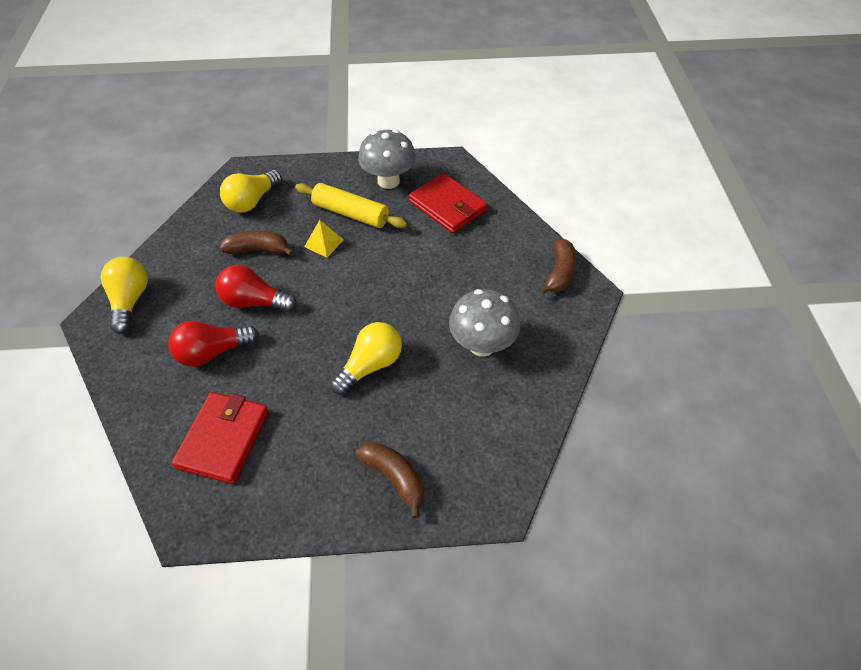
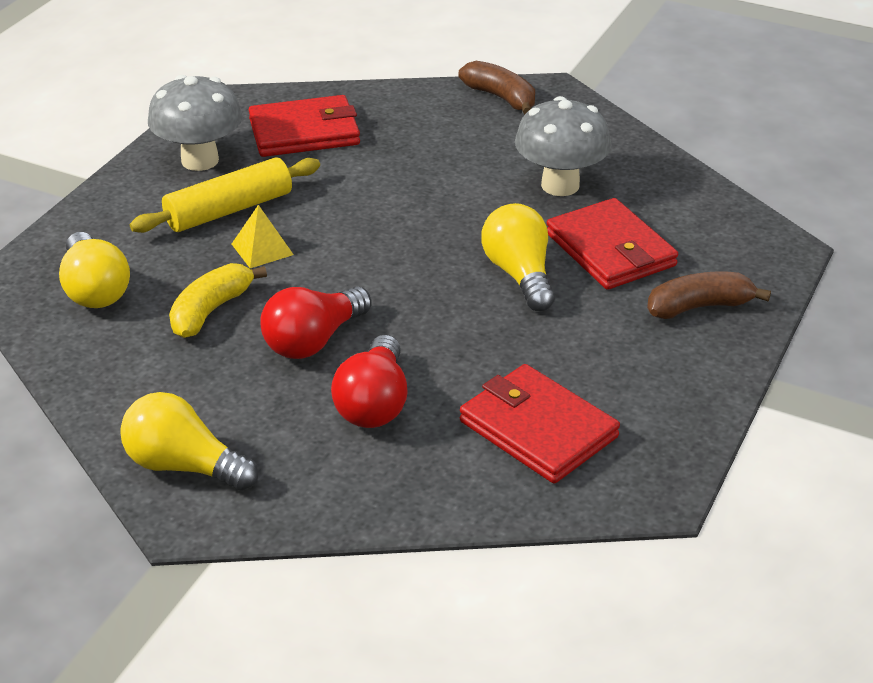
camera: 60 degrees left, 15 degrees down
(258, 250) = (210, 311): brown banana -> yellow banana
(427, 401) = (611, 250): none -> red wallet

